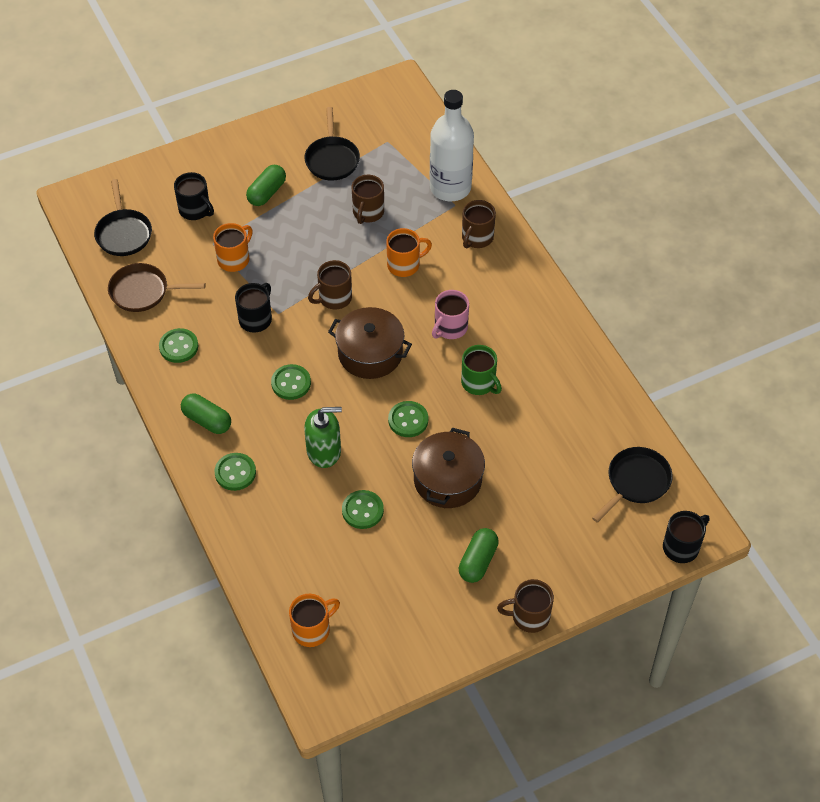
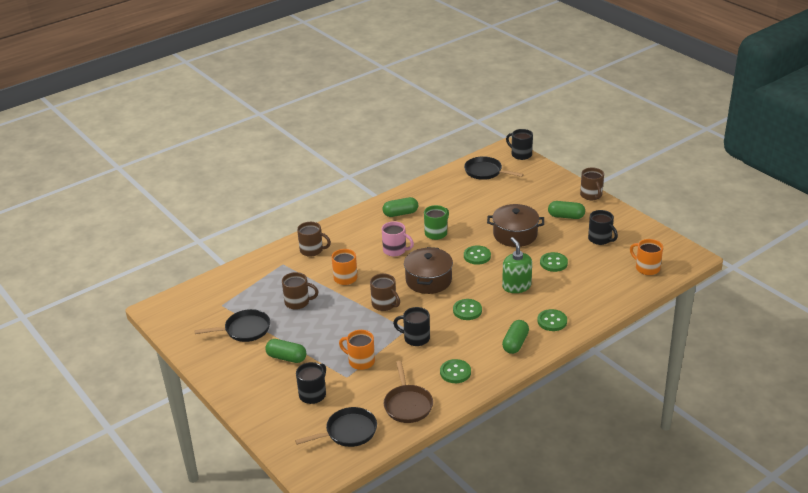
camera: 100 degrees left, 20 degrees down
(403, 590) = (600, 239): none -> black mug
(450, 187) = (266, 268): white bottle -> none
(541, 349) = (400, 213): none -> green capsule

